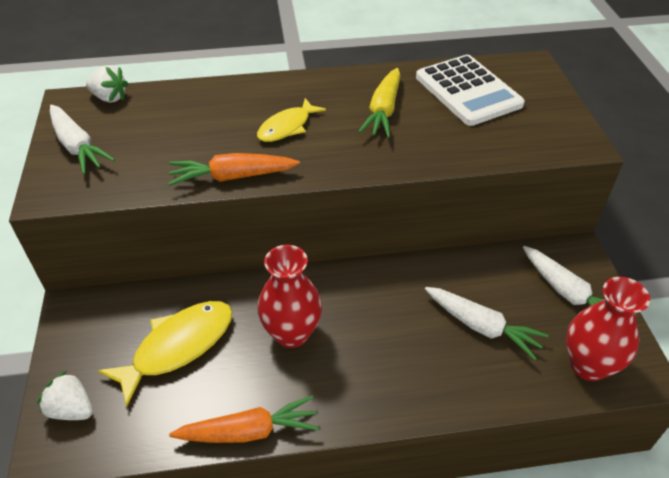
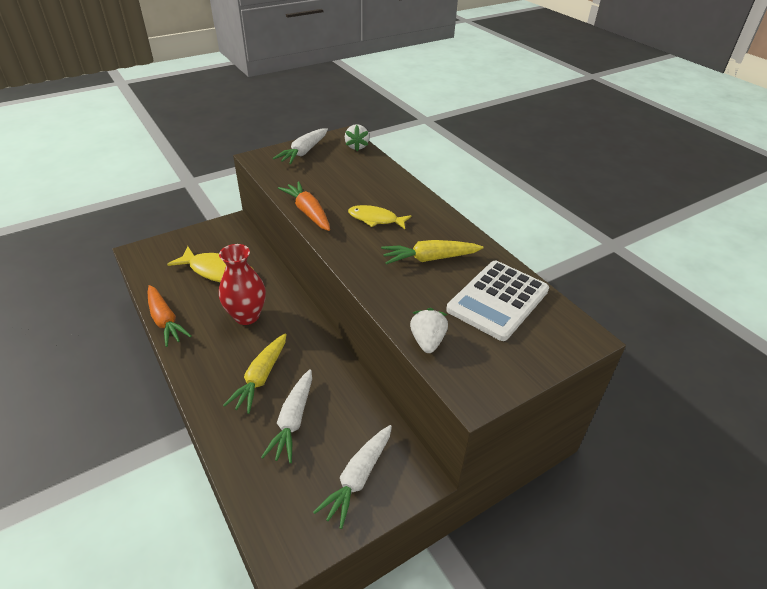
camera: 65 degrees right, 5 degrees down
(72, 409) = (164, 249): white strawberry -> white strawberry (427, 341)
(407, 342) = (261, 378): none -> yellow carrot
(588, 365) = (278, 507): red vase -> none

